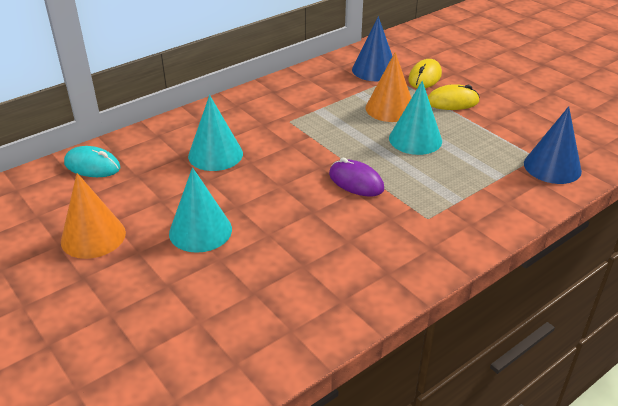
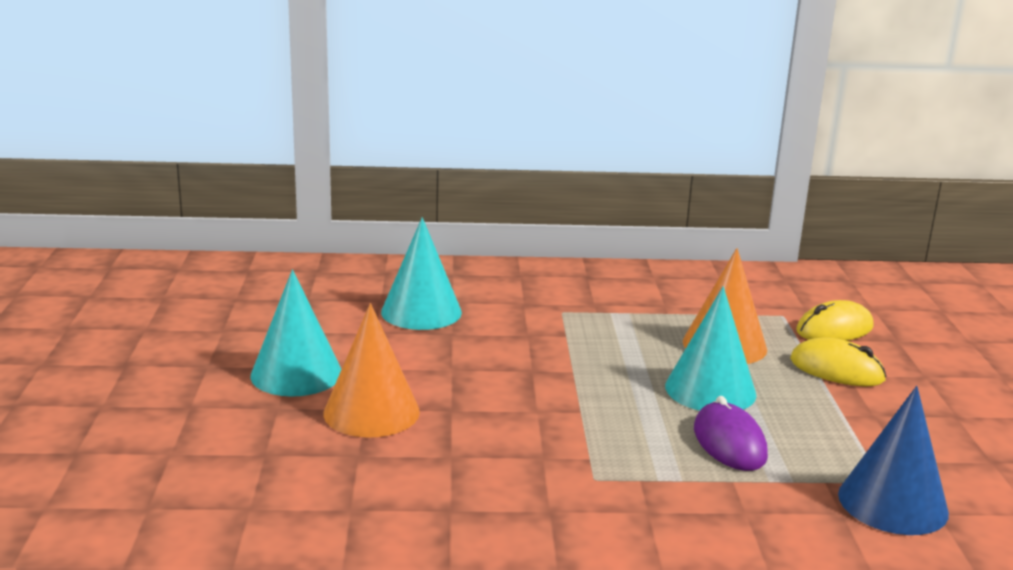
camera: 35 degrees right, 15 degrees down
(92, 166) = (277, 275): turquoise mouse -> none
(93, 236) = (185, 334): orange cone -> orange cone (371, 412)
(356, 182) = (554, 402): purple mouse -> purple mouse (729, 443)
(374, 70) = (766, 298): blue cone -> none

